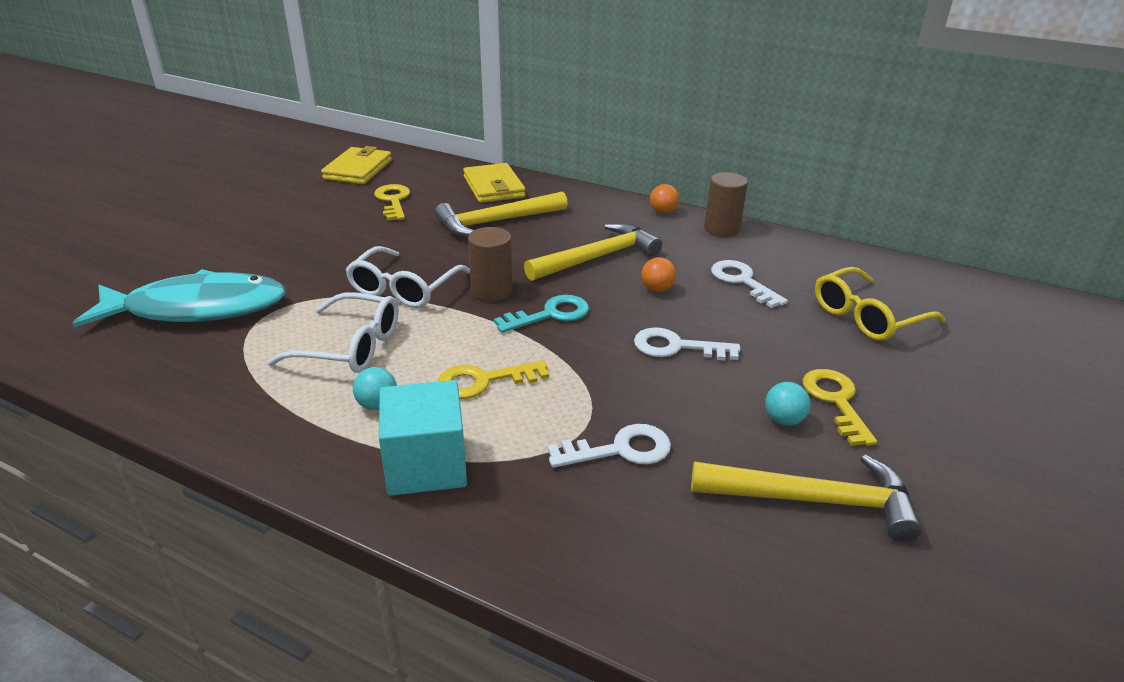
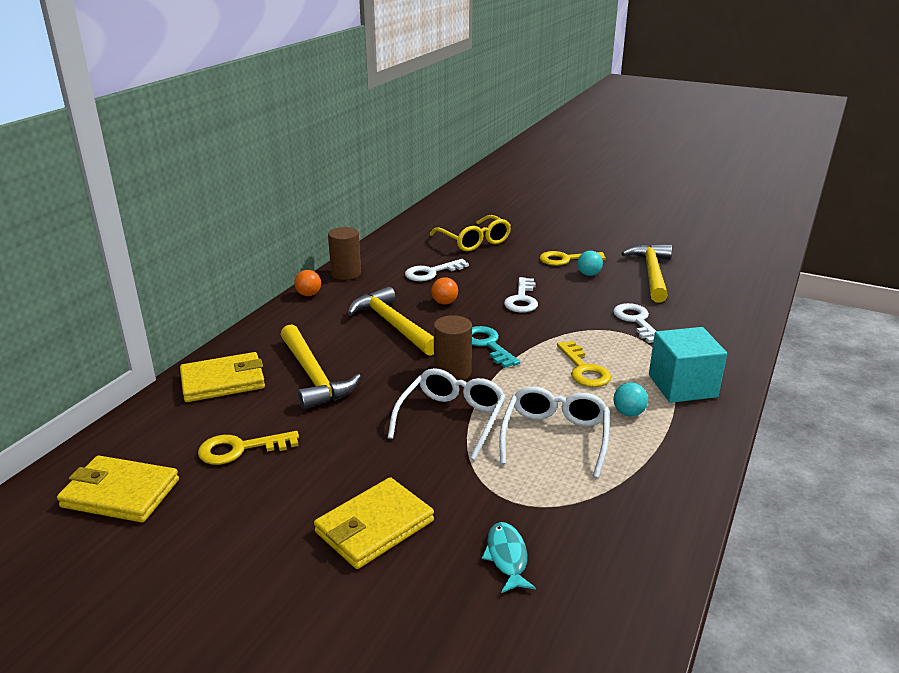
camera: 90 degrees left, 5 degrees down
(197, 309) = (507, 557): turquoise fish -> turquoise fish, size x0.41
(270, 254) = (374, 527): none -> yellow wallet
(404, 288) = (451, 419): white glasses -> white glasses turned 90 degrees counterclockwise

